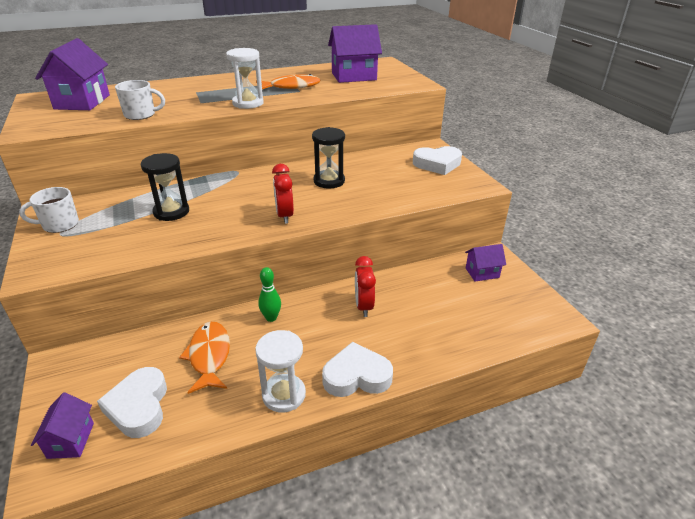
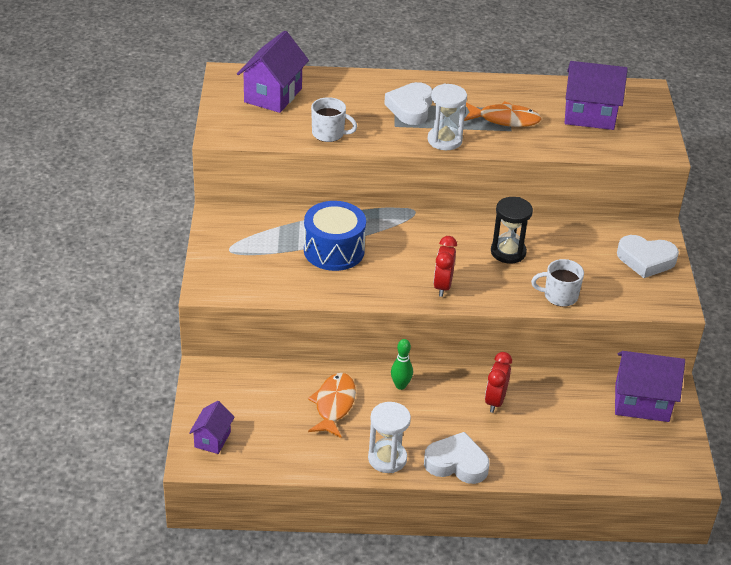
camera: 20 degrees right, 5 degrees up
(59, 225) = (229, 238): white mug -> white mug (559, 296)
(139, 406) = (267, 430): white heart -> white heart (410, 108)
(171, 212) = (334, 250): black hourglass -> blue drum
(482, 273) = (642, 402): purple house -> purple house, size x1.77

